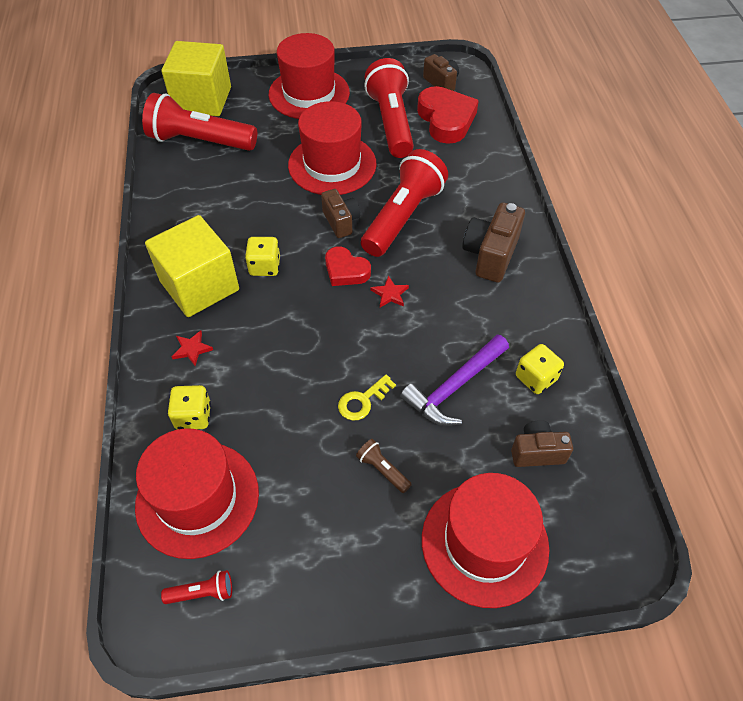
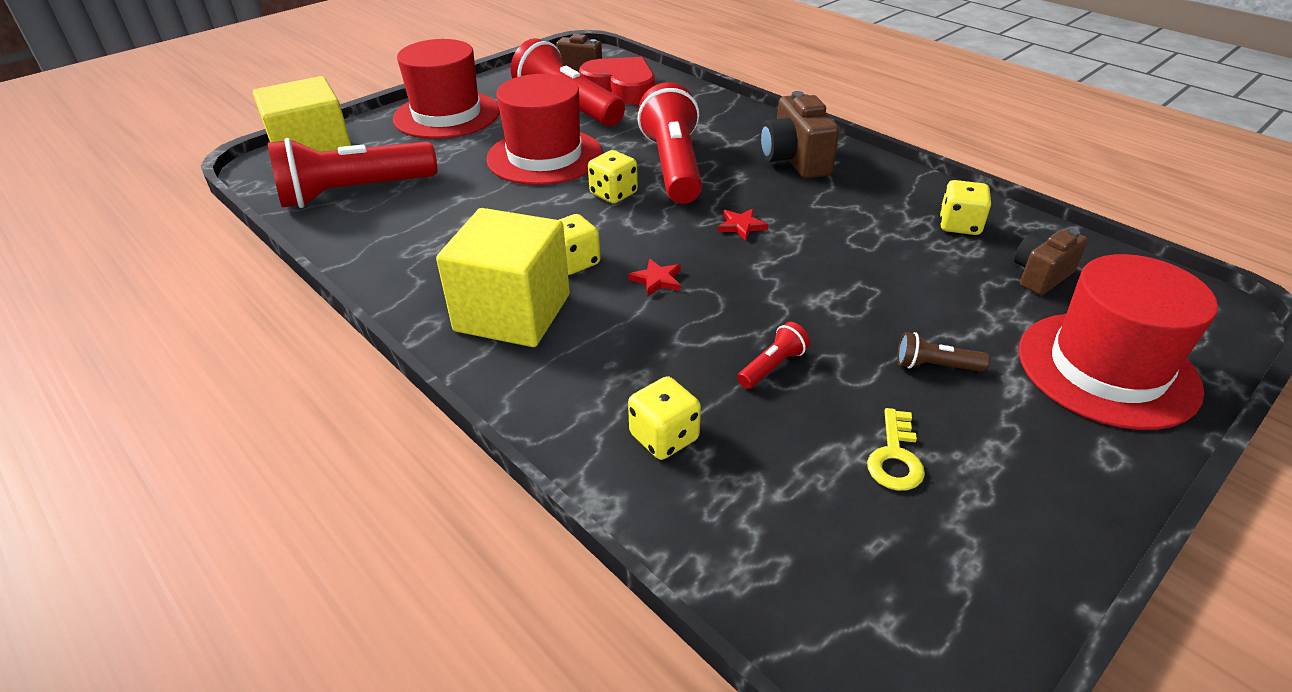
camera: 35 degrees left, 15 degrees down
(192, 349) = (578, 374): red star -> red star (657, 280)
(197, 498) = (778, 516): red hat -> none
(202, 592) = (917, 612): red flashlight -> red flashlight (772, 366)
(341, 222) = (613, 194): brown camera -> yellow dice
(346, 270) = (670, 228): red heart -> none
(362, 401) = (834, 321): yellow key -> yellow key (895, 457)
(454, 387) = (903, 266): purple hammer -> none

